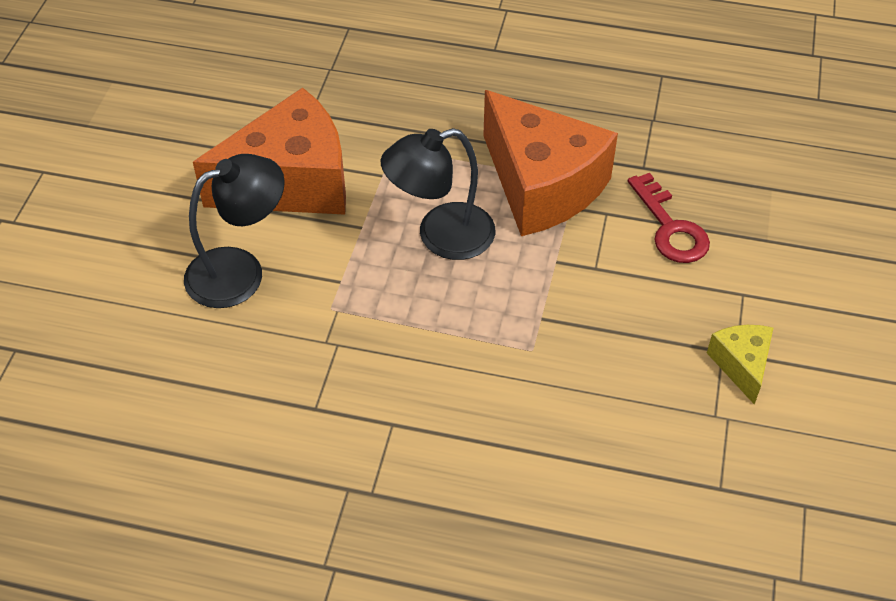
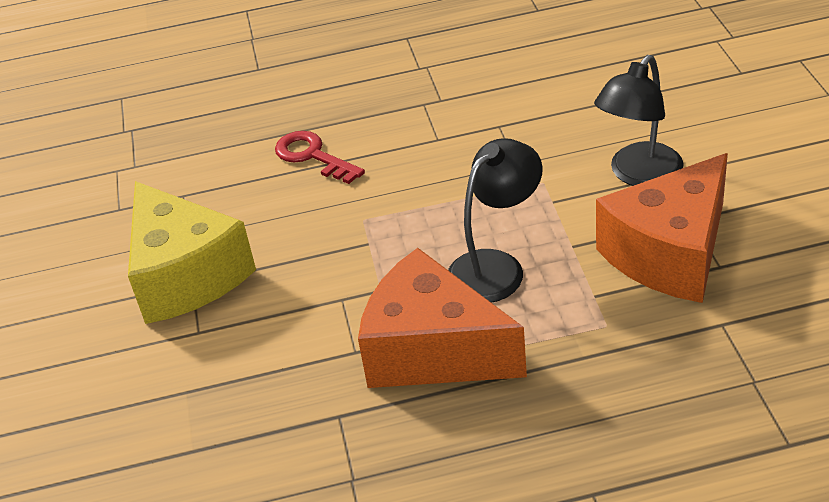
camera: 160 degrees right, 10 degrees down
(670, 228) = (286, 363): red key -> red key (312, 156)
(741, 365) = (186, 275): yellow cheese -> yellow cheese, size x2.16

